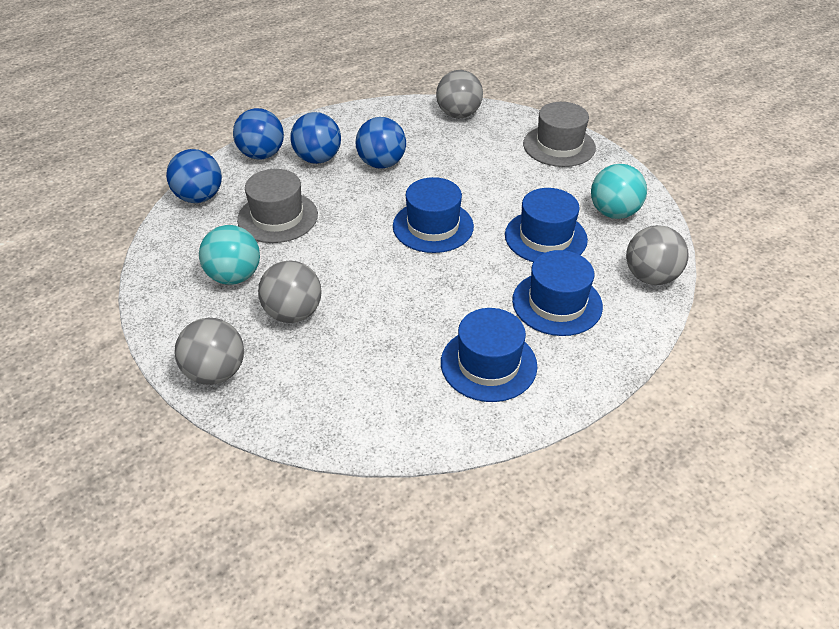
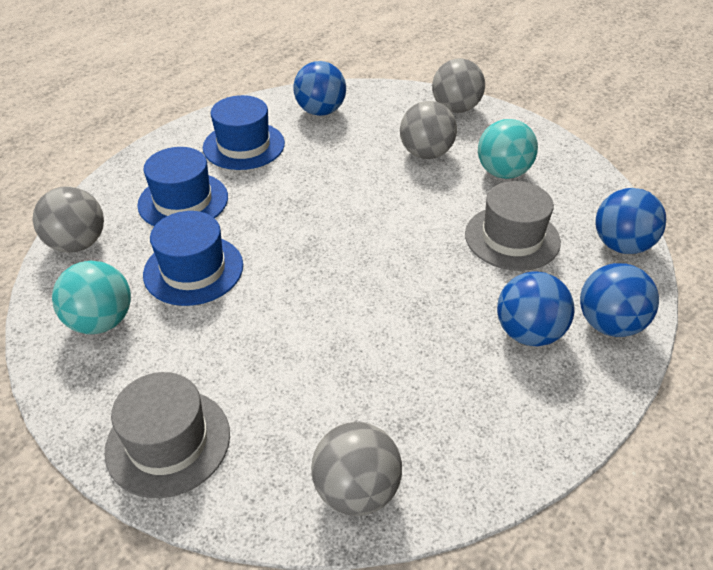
camera: 165 degrees right, 0 degrees up
(381, 164) = (436, 342): blue ball -> blue ball (320, 111)
(433, 226) = (330, 259): blue hat -> none

